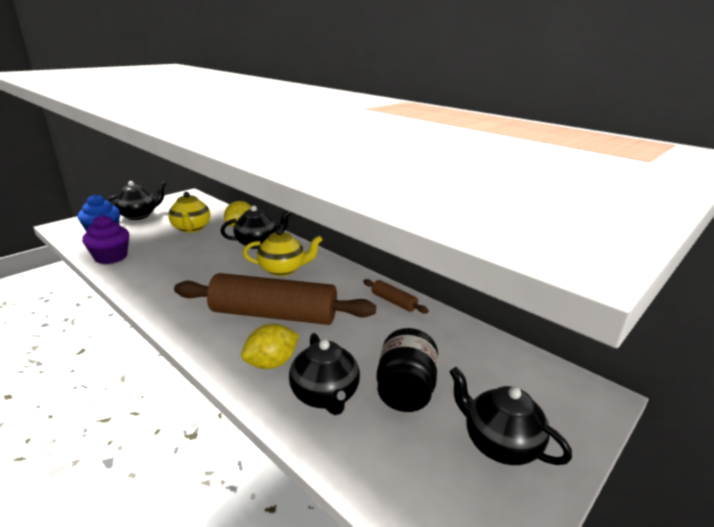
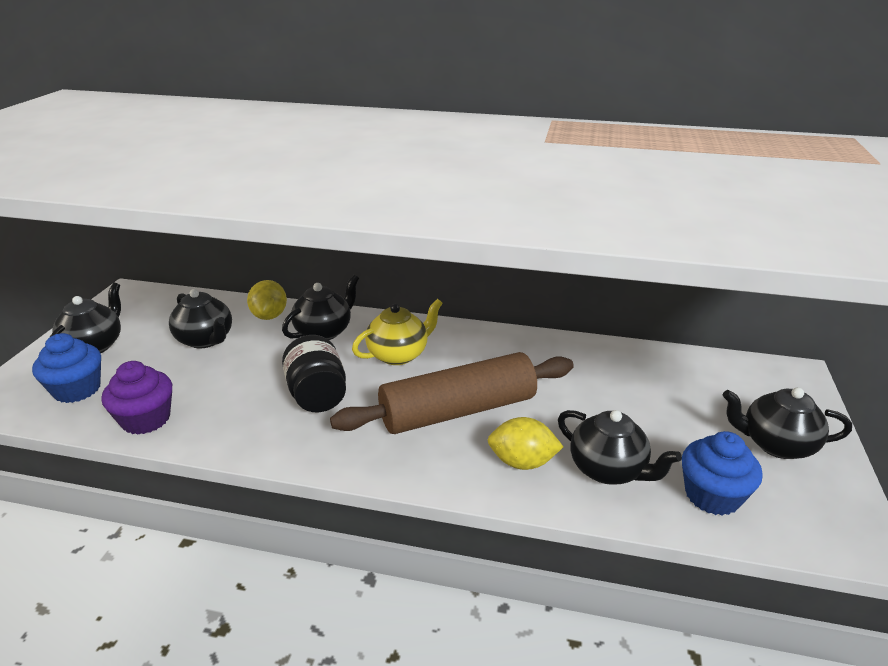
camera: 30 degrees left, 5 degrees up
(191, 228) = (206, 340): yellow teapot -> black teapot
(271, 363) = (522, 462): yellow lemon -> yellow lemon turned 75 degrees clockwise
(384, 454) = (712, 495): none -> blue cupcake
(393, 302) = (555, 349): brown rolling pin -> none
(405, 390) = (664, 433): black jar -> black jar (317, 395)

